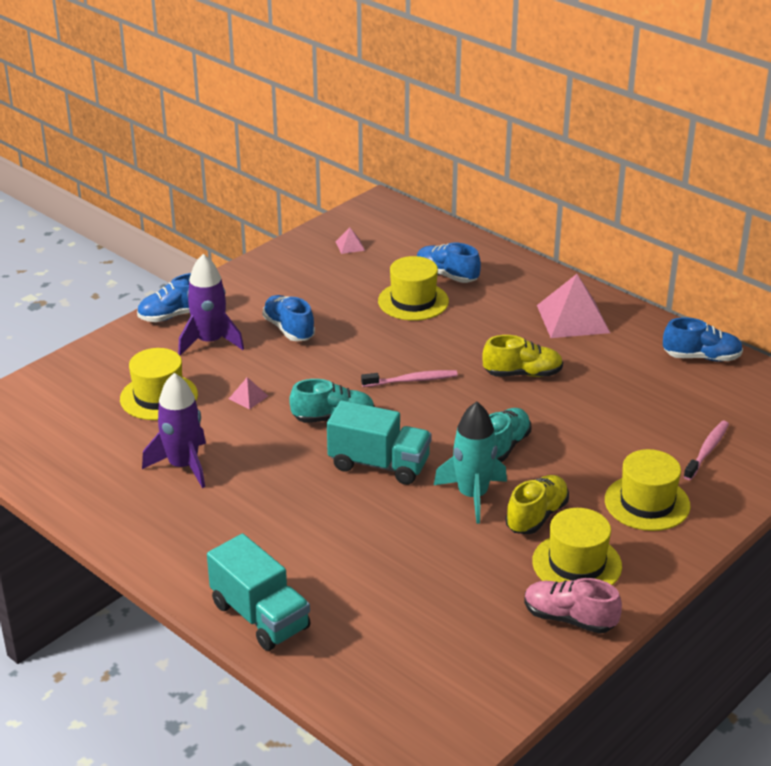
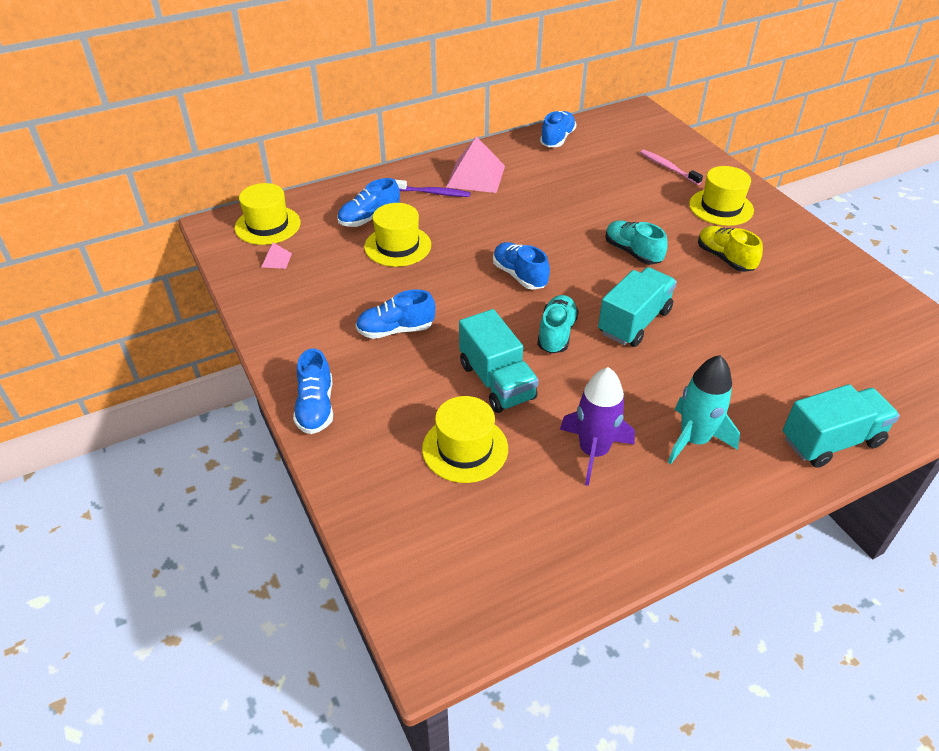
camera: 70 degrees left, 10 degrees up
(210, 341) = (384, 389): purple rocket -> none
(248, 397) = (497, 381): pink pyramid -> turquoise truck
(411, 380) = (519, 275): pink toothbrush -> blue shoe
(472, 496) = (691, 282): turquoise rocket -> turquoise rocket (694, 439)
(519, 300) = (433, 193): none -> purple toothbrush
(522, 374) = (538, 218): yellow shoe -> none
(569, 619) = (845, 274): pink shoe -> none
(576, 564) = (784, 255): yellow hat -> yellow hat (267, 225)

